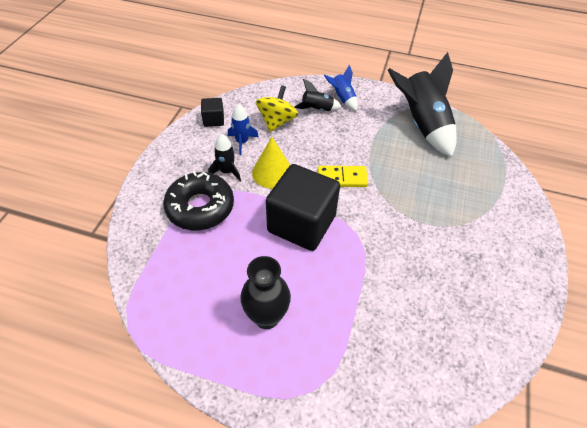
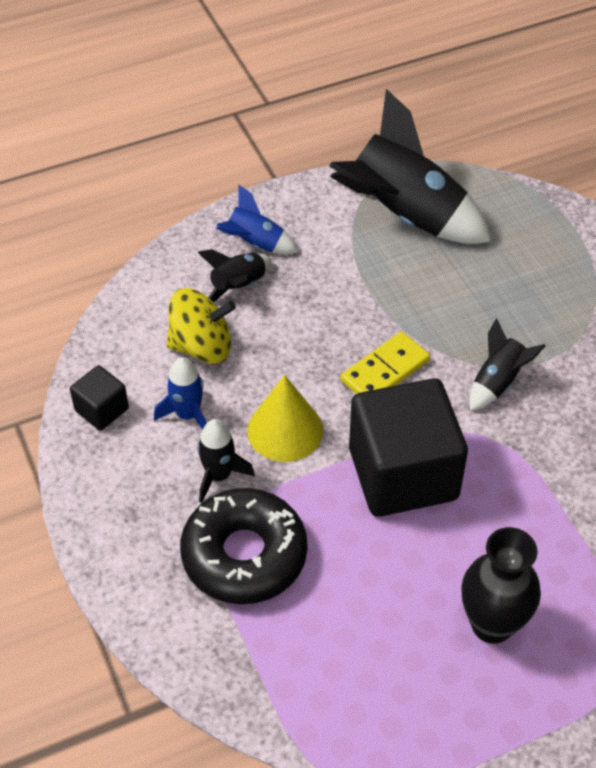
camera: 40 degrees left, 0 degrees up
(277, 122) = (202, 346): yellow spinning top -> yellow spinning top turned 105 degrees clockwise
(390, 217) = (497, 382): none -> black rocket

